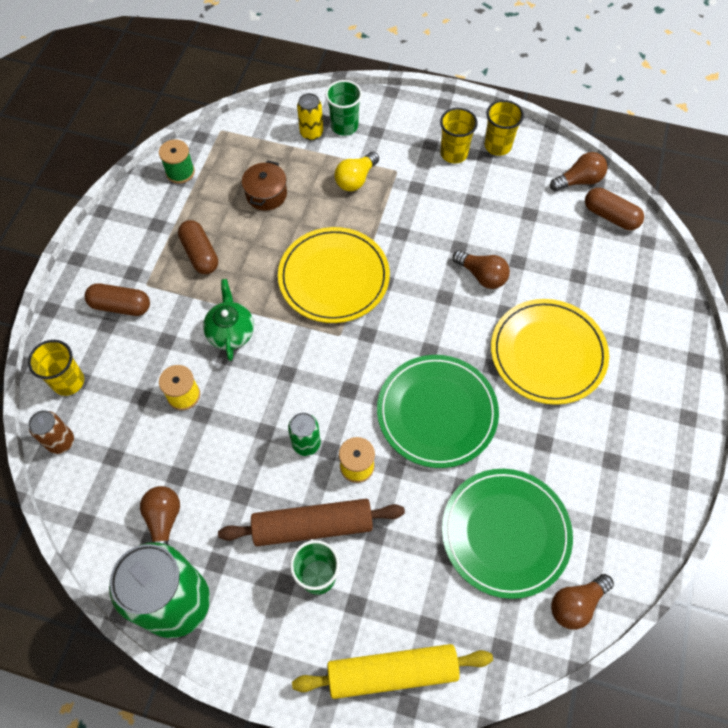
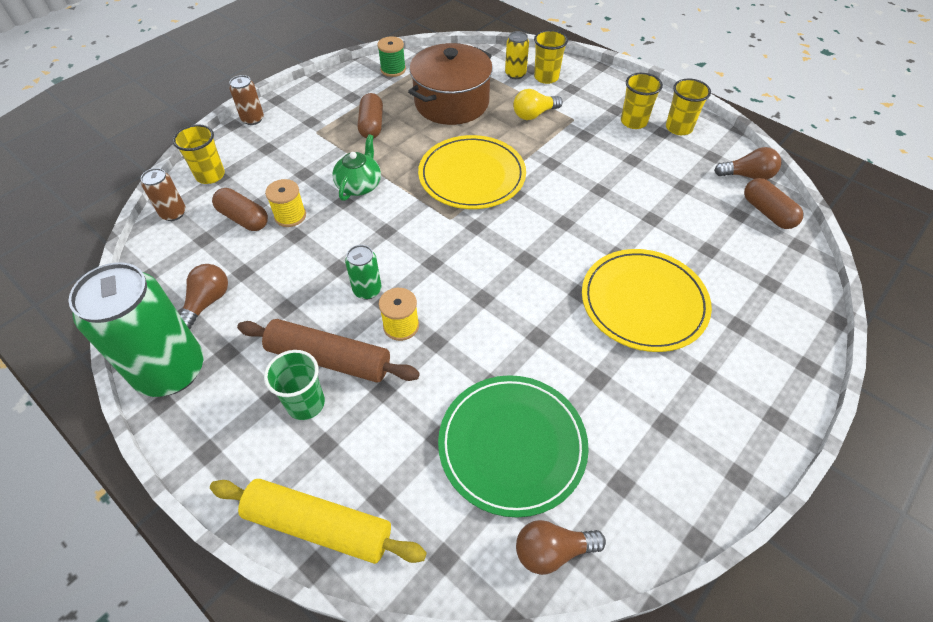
camera: 25 degrees right, 10 degrees down
(67, 294) = (253, 119): none -> brown can
(121, 306) = (286, 139): brown capsule -> brown capsule (243, 218)
(266, 194) = (451, 103): brown pot -> brown pot, size x1.98
(344, 126) = (546, 77): green cup -> yellow cup
(437, 412) = (503, 311): green plate -> none
(482, 276) = (610, 218): brown light bulb -> none

